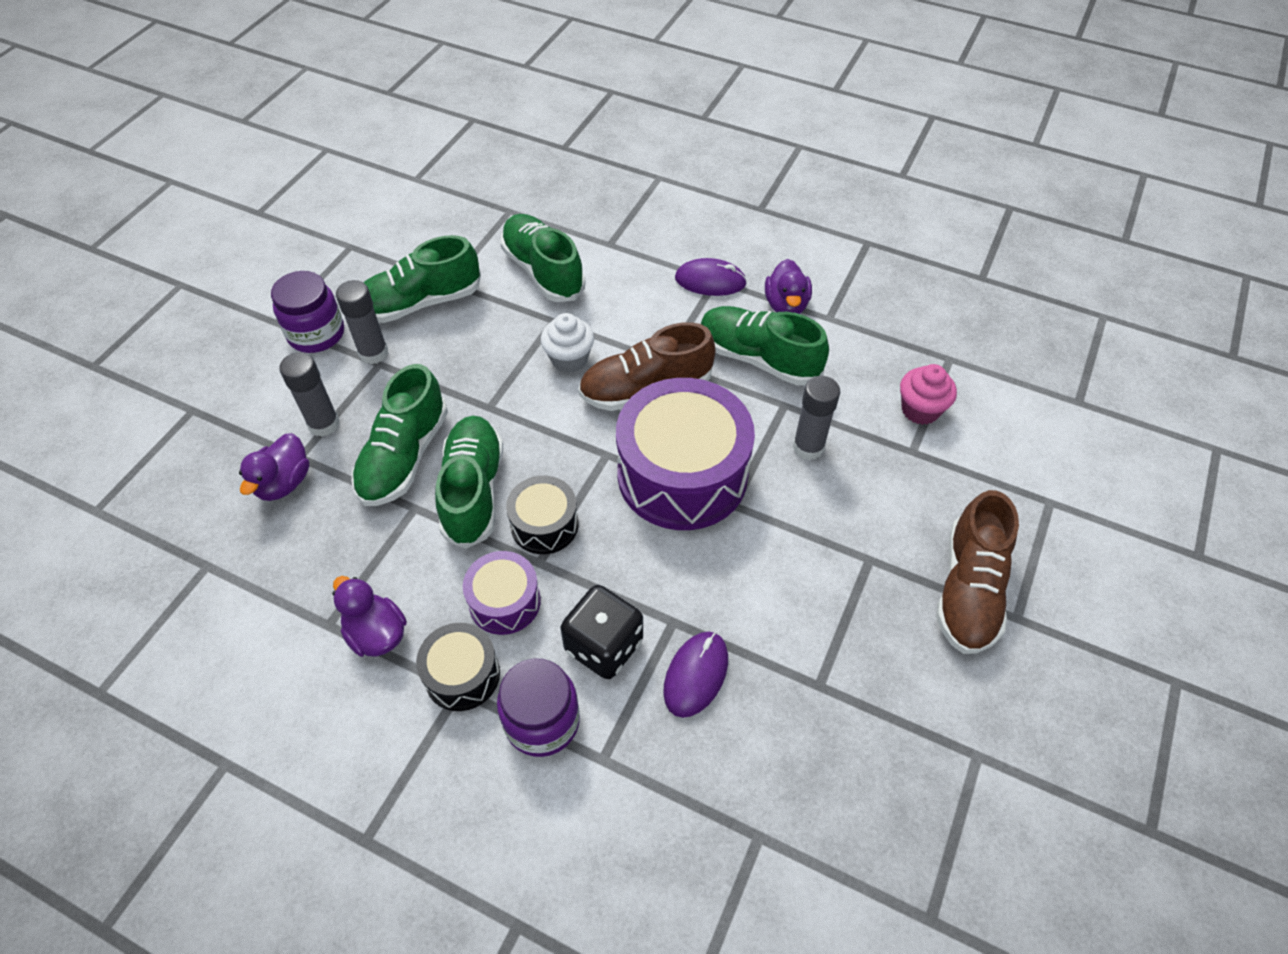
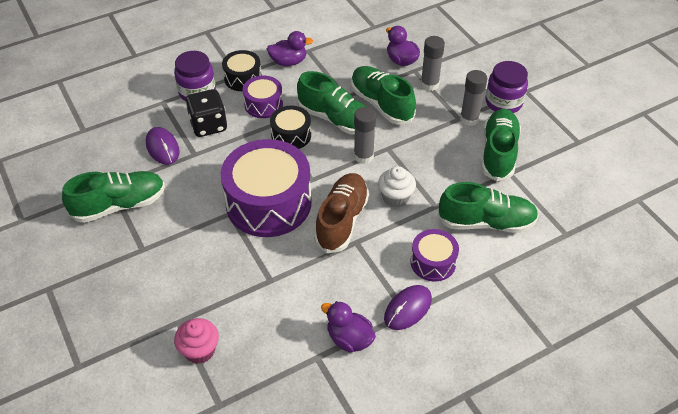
camera: 125 degrees right, 5 degrees down
(635, 288) = (433, 262): none -> purple drum
(758, 358) = (317, 291): green shoe -> green shoe (119, 205)
(808, 447) = (231, 271): grey glue stick -> grey glue stick (363, 156)
(968, 590) = (82, 279): brown shoe -> none

